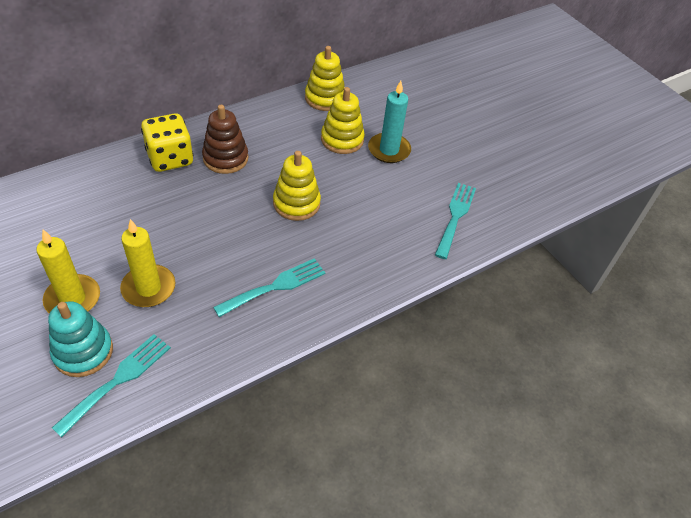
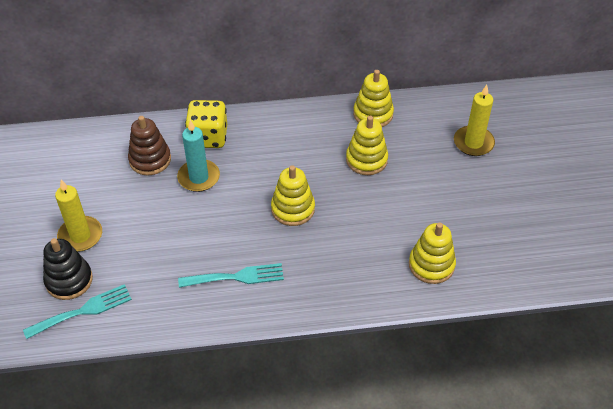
camera: 30 degrees right, 0 degrees up
(83, 352) = (69, 280): turquoise stacking toy -> black stacking toy
(148, 288) = (138, 245): yellow candle -> yellow candle (473, 143)
(225, 158) = (254, 150): brown stacking toy -> brown stacking toy (150, 160)
(389, 150) = (405, 182): turquoise candle -> turquoise candle (199, 177)
(455, 216) = (431, 265): turquoise fork -> yellow stacking toy

